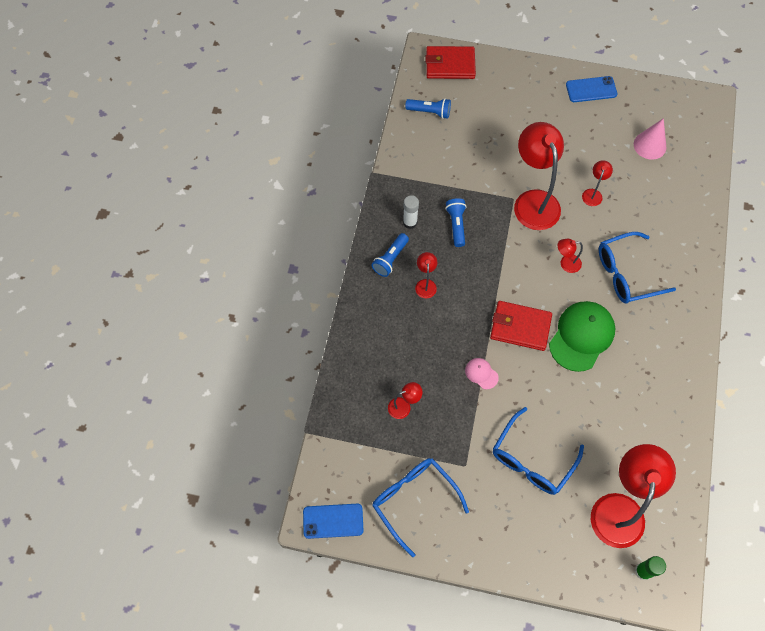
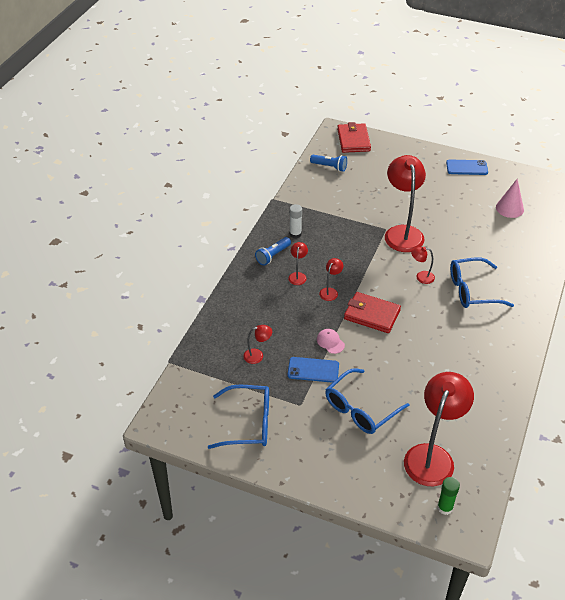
camera: 10 degrees right, 20 degrees down
(333, 521) = (174, 428): blue phone -> blue phone (313, 370)
(414, 500) = (249, 423): blue glasses -> blue glasses turned 120 degrees clockwise
(450, 65) = (353, 140): red wallet -> red wallet turned 75 degrees clockwise
(456, 225) = (333, 240): blue flashlight -> none
(581, 336) = (424, 328): green cap -> none
(593, 193) = (454, 234): red lamp -> red lamp (330, 291)

